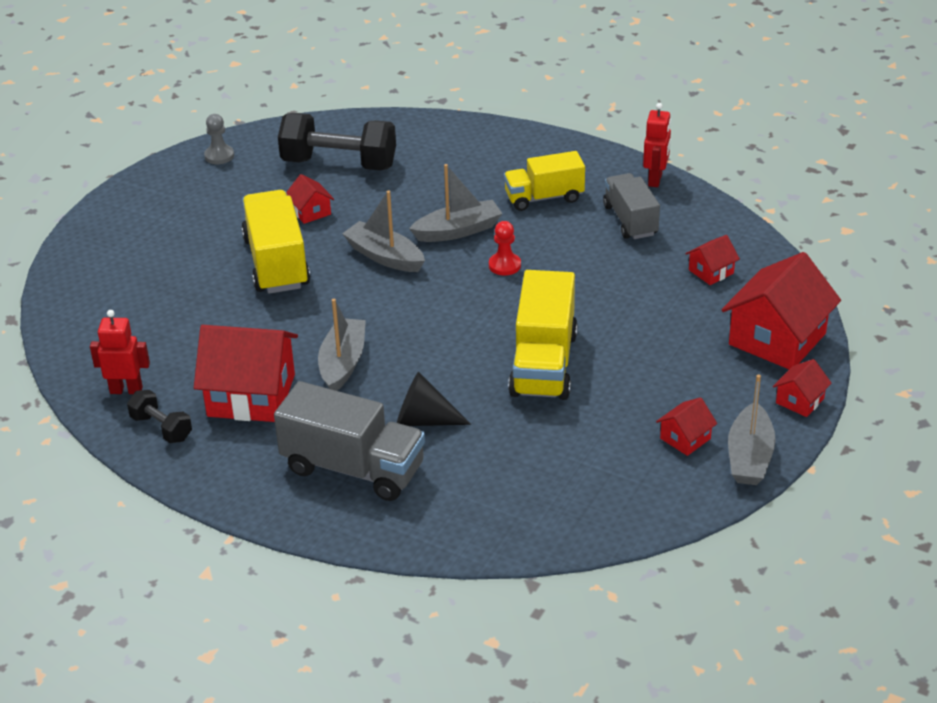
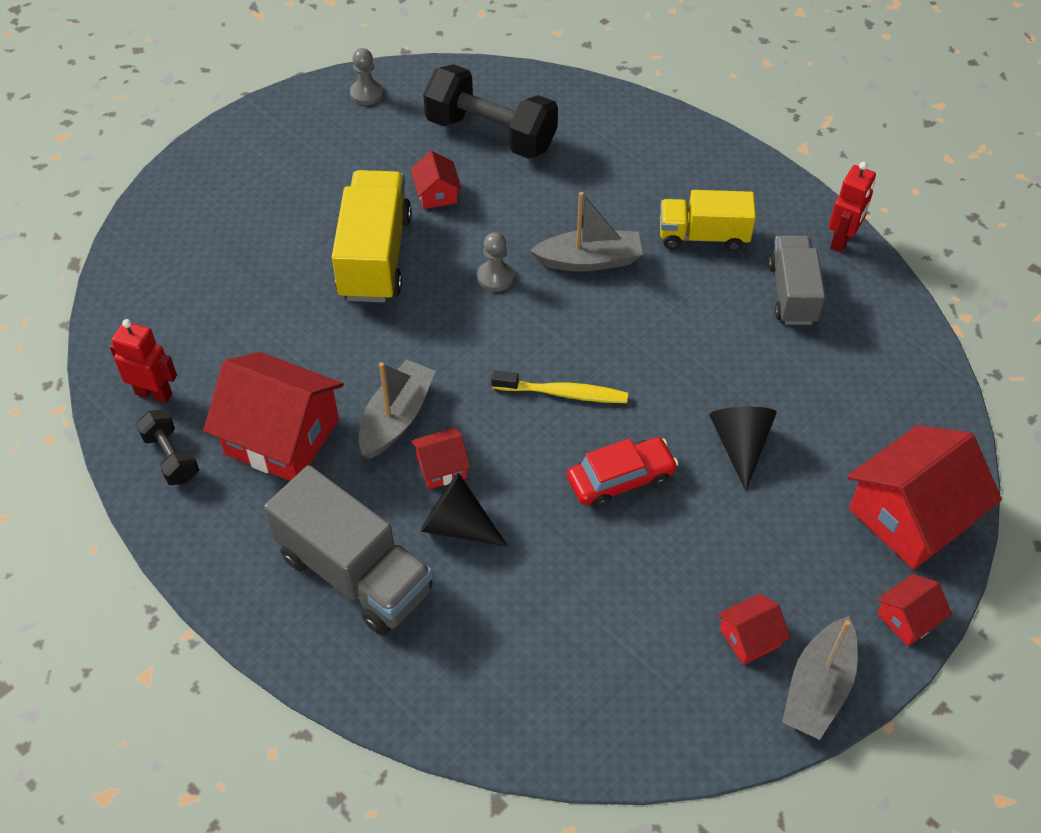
camera: 15 degrees right, 15 degrees up
(385, 256) = (495, 277): grey boat -> grey pawn
(474, 319) = (563, 393): none -> yellow toothbrush
(504, 265) = (625, 323): red pawn -> none
(543, 364) = (621, 479): yellow truck -> red car
(629, 323) = (740, 445): none -> black cone
(711, 272) = (863, 393): red house -> red house (441, 467)

